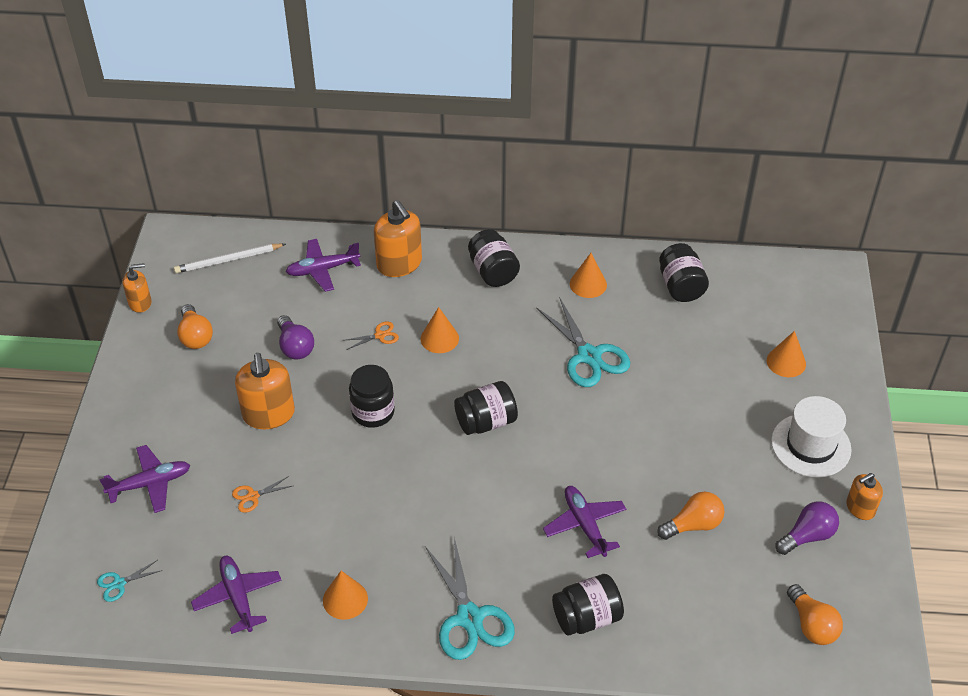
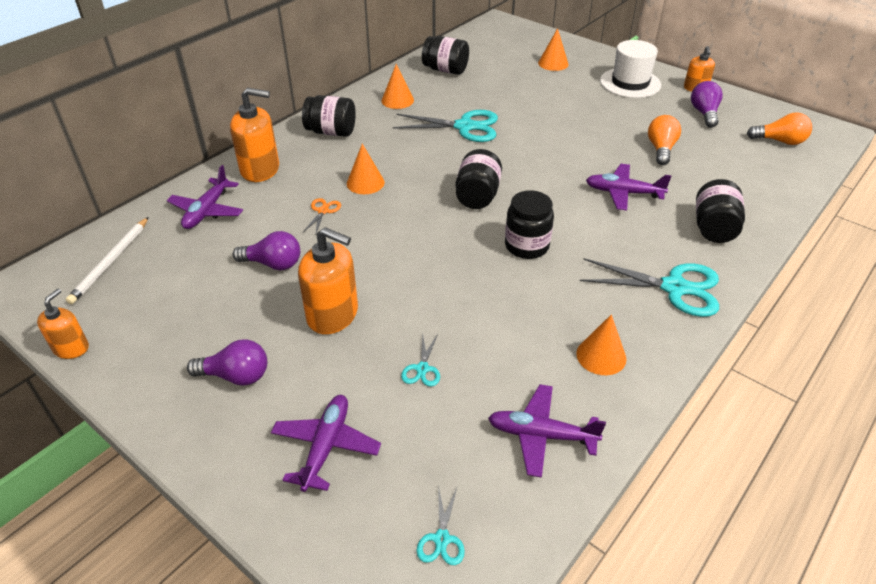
camera: 55 degrees left, 5 degrees down
(175, 400) = (236, 376): none -> purple light bulb
(195, 336) = (173, 325): orange light bulb -> none
(253, 496) = (422, 369): orange scissors -> turquoise scissors
(373, 412) = (402, 249): black jar -> black jar (526, 246)

